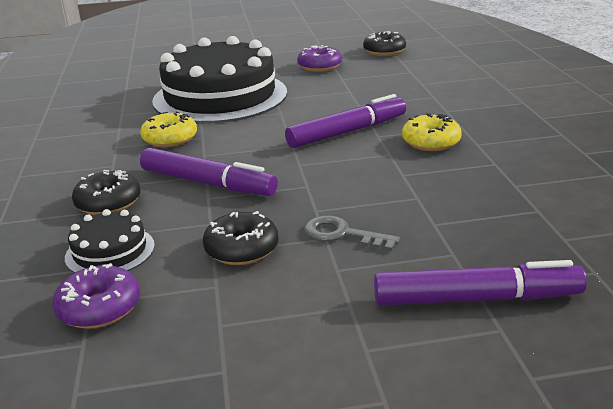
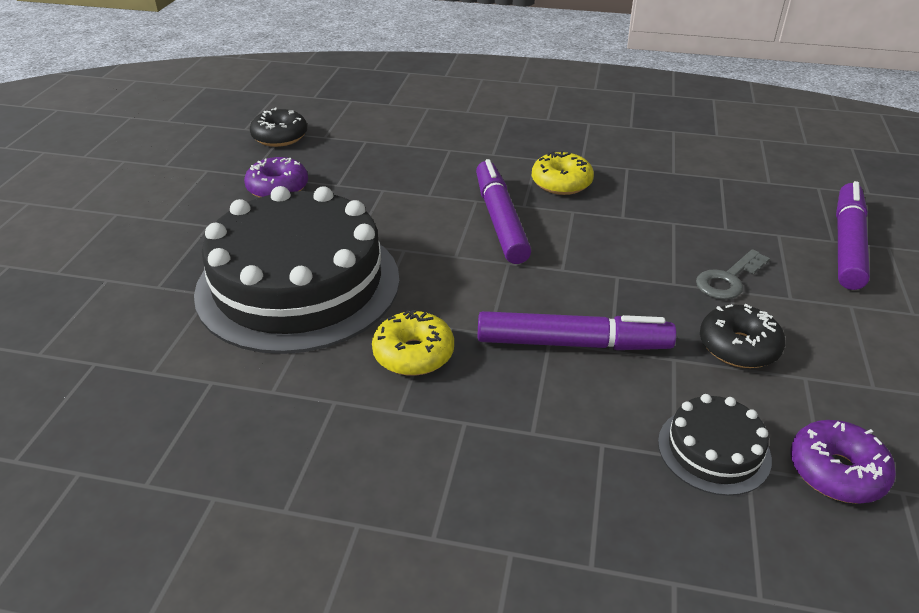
camera: 70 degrees left, 10 degrees up
(108, 203) = (584, 438): black donut -> none
(208, 183) = (572, 343): purple marker -> purple marker turned 45 degrees clockwise

